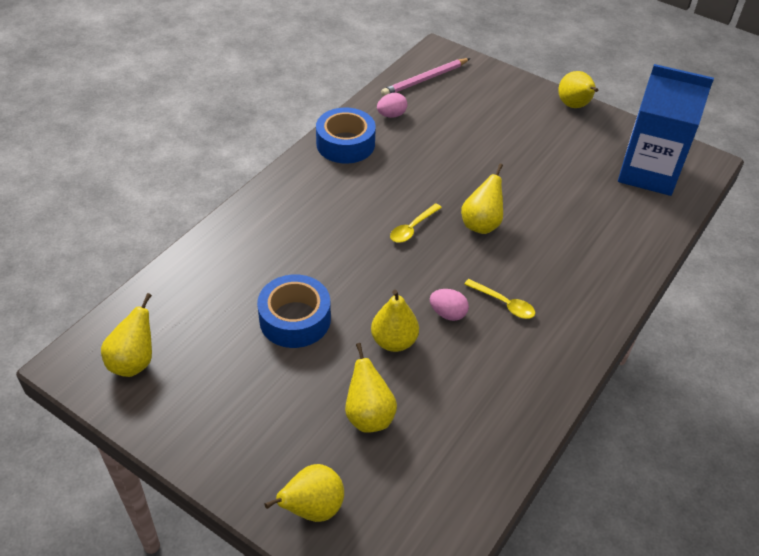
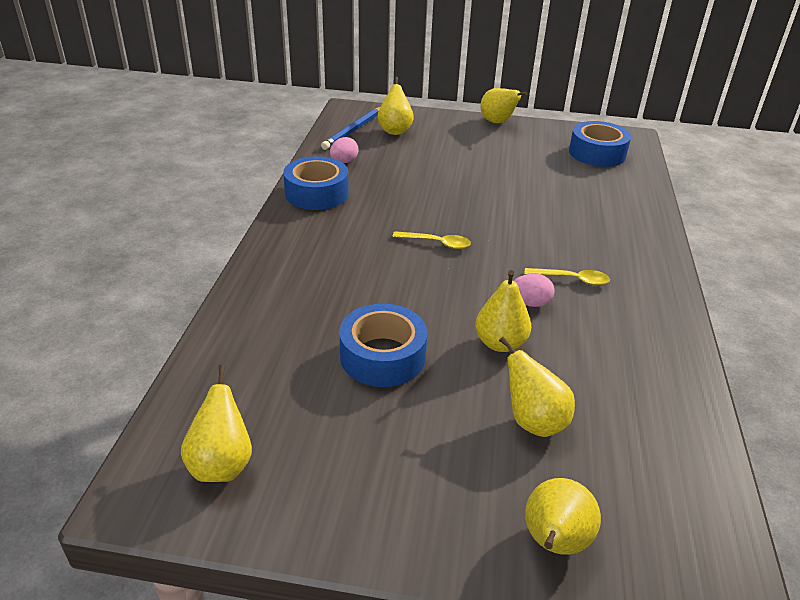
camera: 25 degrees left, 10 degrees down
(412, 228) = (437, 243): yellow spoon -> yellow spoon turned 90 degrees counterclockwise
(425, 79) = (353, 130): pink pencil -> blue pencil
(481, 224) = (496, 223): yellow pear -> yellow pear (395, 130)
(648, 172) = (597, 153): blue carton -> blue tape

